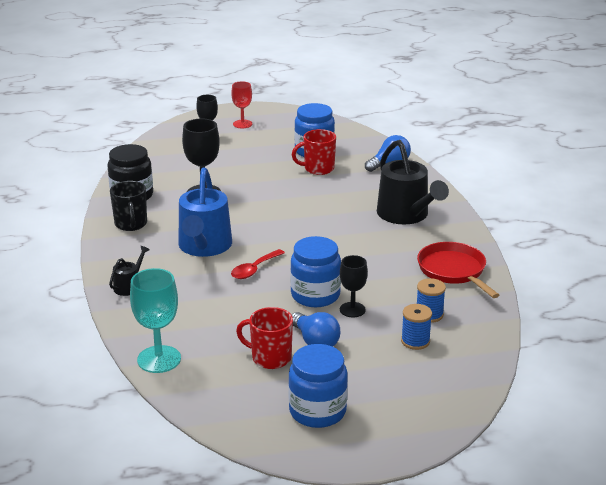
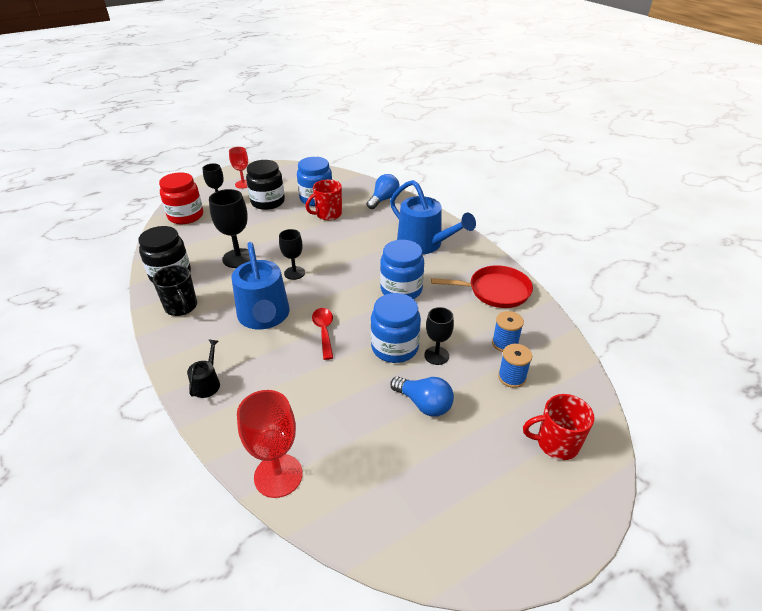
camera: 20 degrees left, 10 degrees up
(159, 359) = (278, 475): turquoise goblet -> red goblet
(168, 145) = (186, 216): none -> red jar
(252, 216) = (294, 273): none -> black goblet
(254, 269) = (324, 331): red spoon -> red spoon turned 150 degrees clockwise
(259, 146) = (268, 202): none -> black jar
(270, 358) = (392, 438): red mug -> red mug (556, 443)
(317, 411) = (475, 497): blue jar -> blue jar (401, 289)
(406, 215) = (424, 244): black watering can -> blue watering can
(453, 271) = (495, 291): red pan -> red pan turned 135 degrees clockwise

